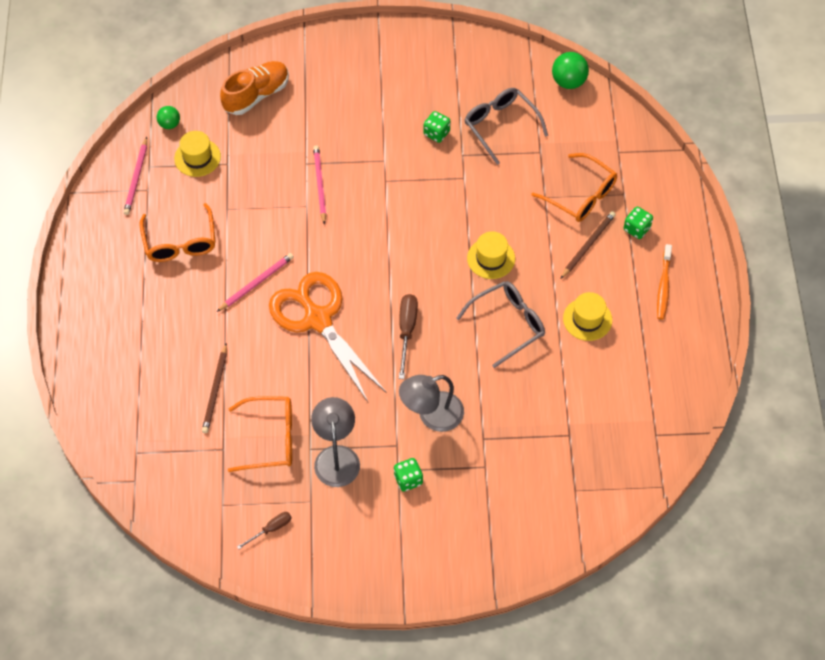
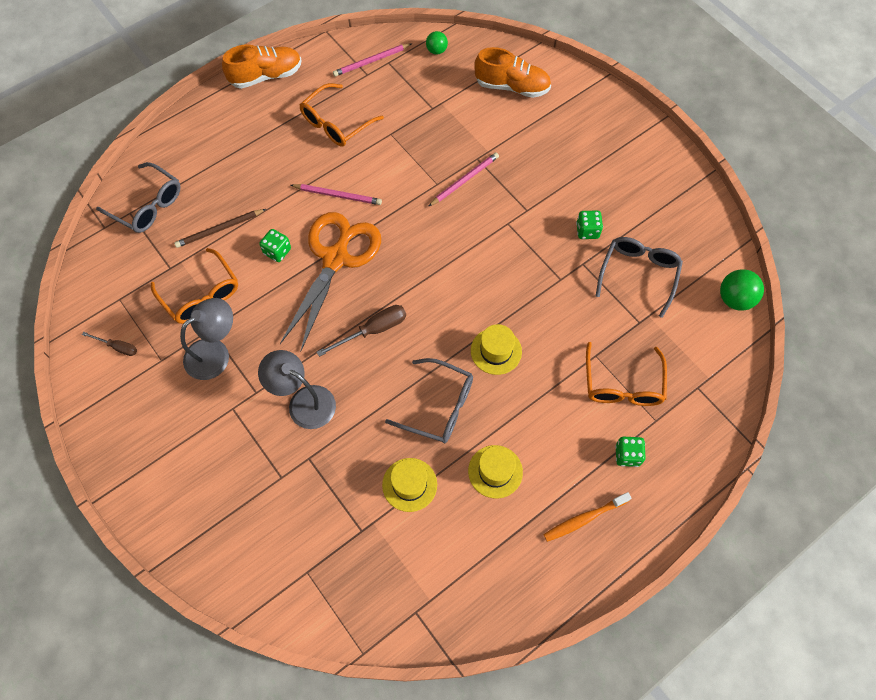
camera: 55 degrees right, 5 degrees up
(78, 267) = (266, 76): none -> orange shoe
(140, 434) = (147, 205): none -> grey glasses
(197, 157) = (421, 86): yellow hat -> yellow hat (409, 484)
(408, 479) = (228, 422): green dice -> green dice (277, 251)
(588, 245) = (574, 423): brown pencil -> none

